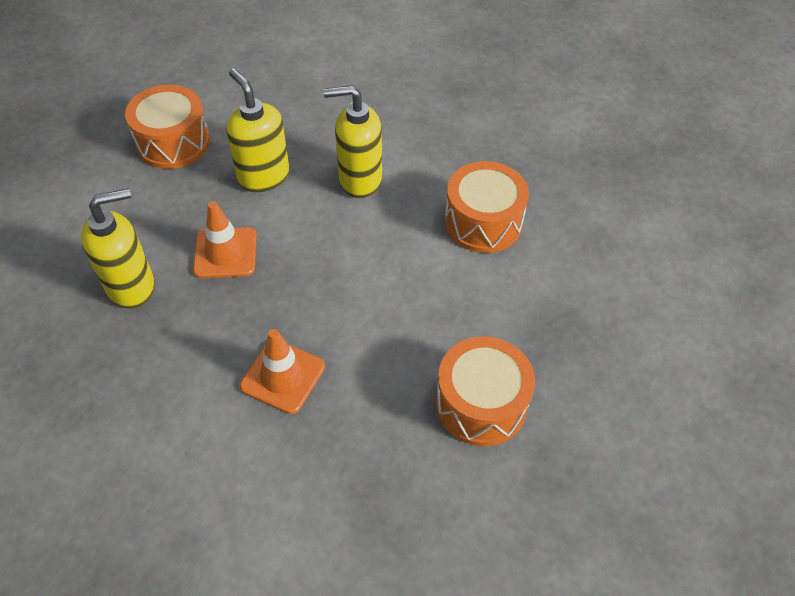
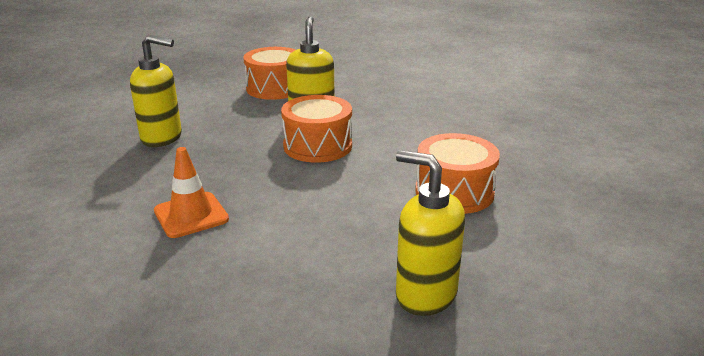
camera: 35 degrees right, 25 degrees down
(225, 253) = (239, 143): orange traffic cone -> none
(359, 180) = (378, 139): yellow soap dispenser -> yellow soap dispenser (425, 295)
(481, 404) = (320, 298): orange drum -> orange drum (317, 146)

